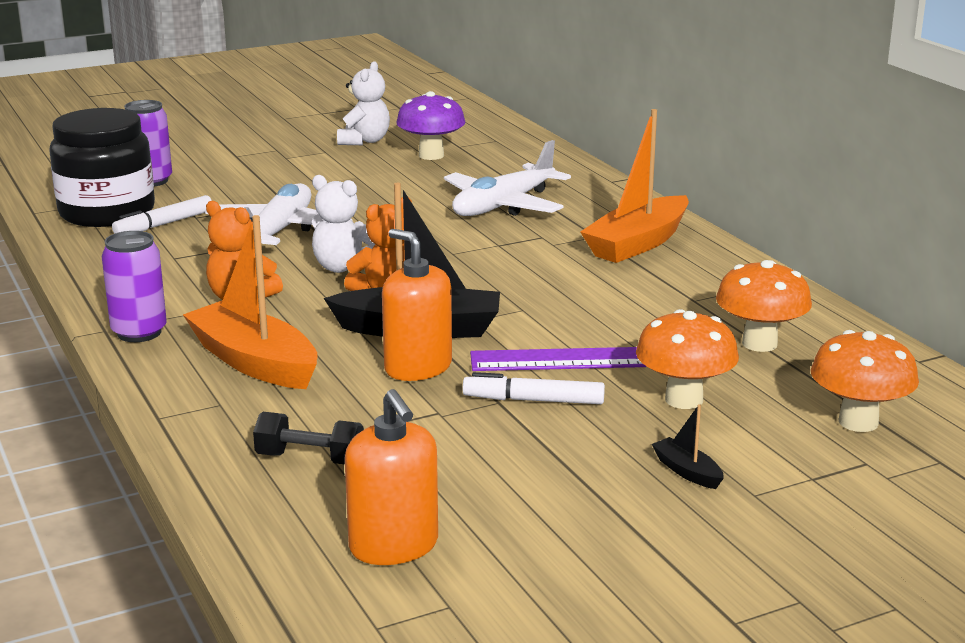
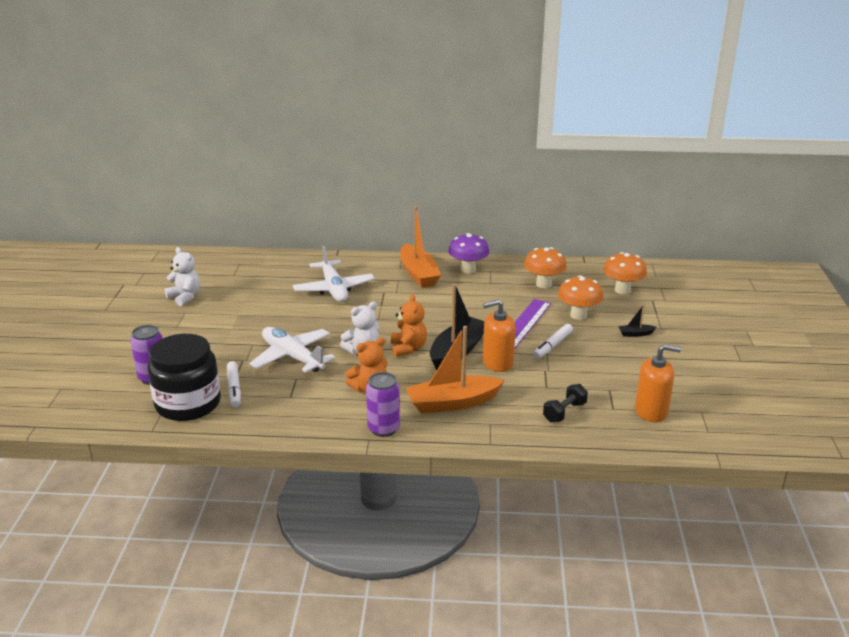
camera: 60 degrees left, 5 degrees up
(431, 155) = (236, 286): purple mushroom -> purple mushroom (468, 270)

